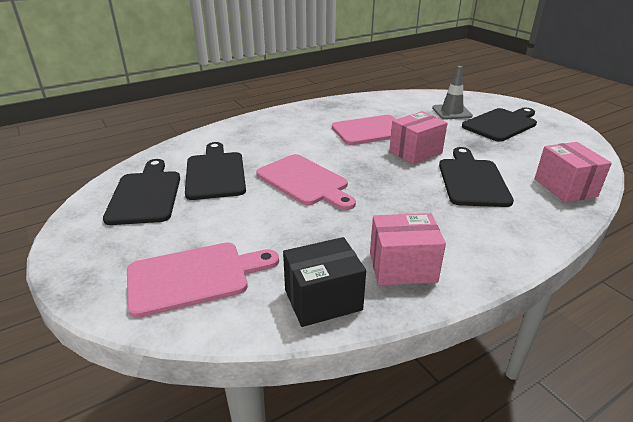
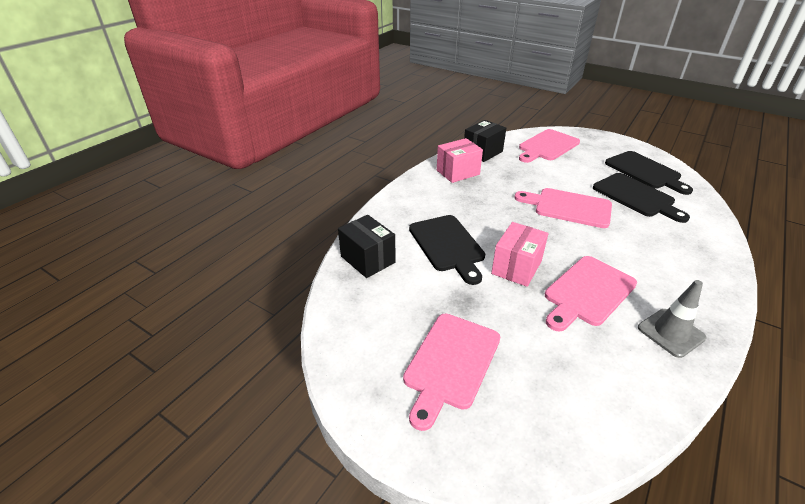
camera: 155 degrees right, 5 degrees up
(451, 112) = (532, 377): grey traffic cone -> grey traffic cone (671, 333)
(501, 124) = (451, 363): black cutting board -> pink cutting board
(565, 188) = (368, 259): pink box -> black box

